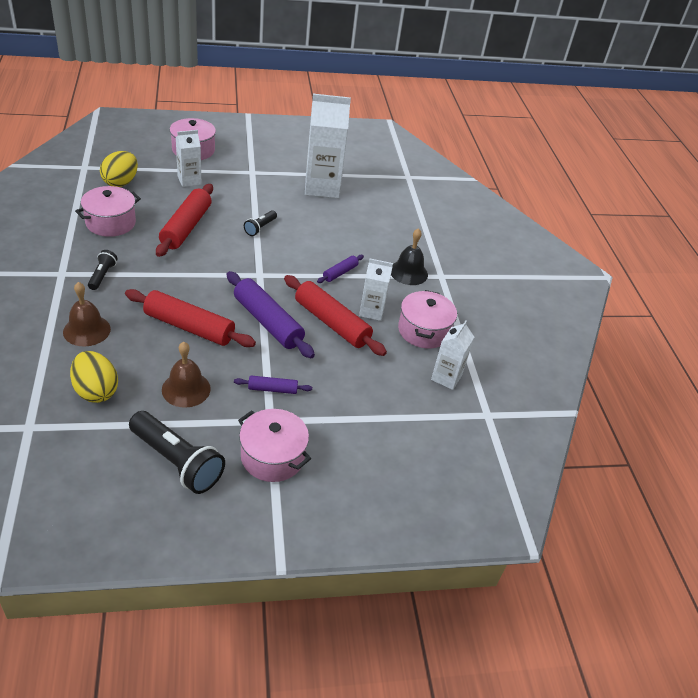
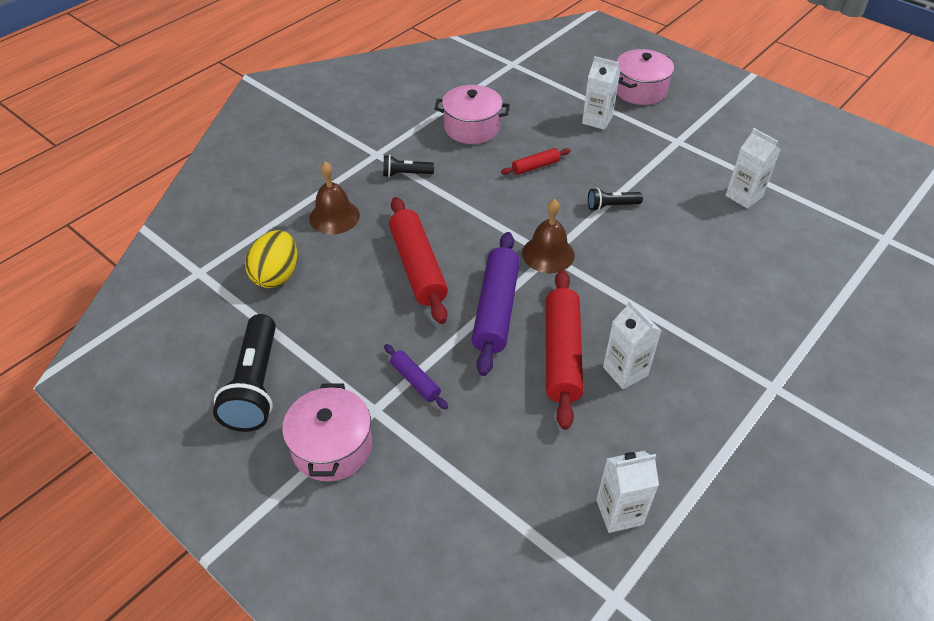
camera: 55 degrees right, 5 degrees up
(102, 275) = (406, 174): black flashlight -> black flashlight turned 150 degrees counterclockwise
(121, 182) = (527, 93): yellow egg -> none
(186, 227) = (535, 166): red rolling pin -> red rolling pin, size x0.50
(186, 389) = (343, 324): brown bell -> brown bell (548, 254)
(322, 187) = (744, 196): white carton -> white carton, size x0.55
(340, 273) = (642, 305): purple rolling pin -> none
(408, 272) = (732, 355): black bell -> none
(423, 331) = (662, 437): pink pot -> none

